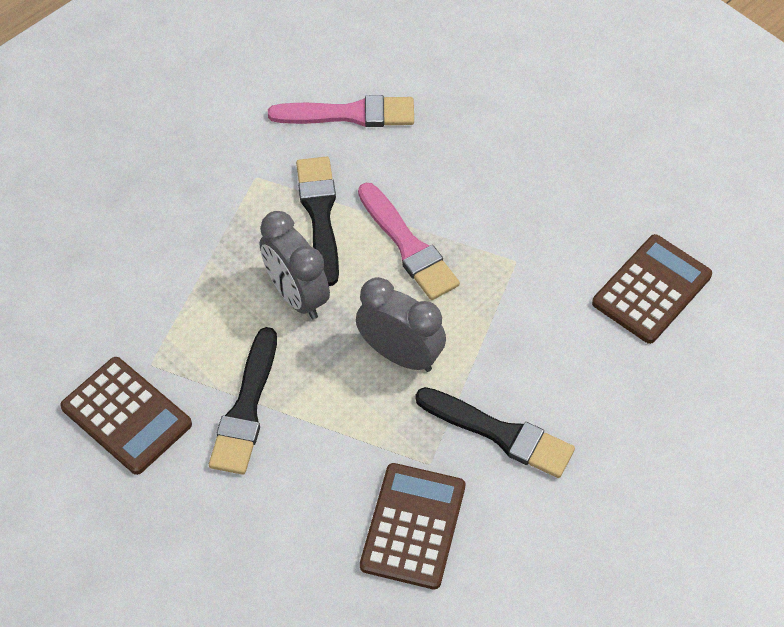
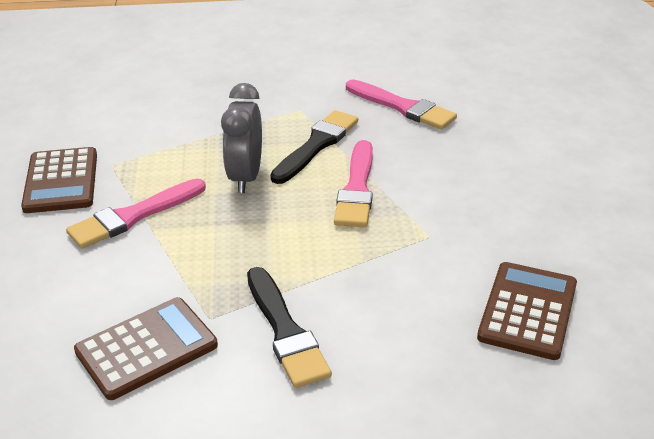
camera: 40 degrees right, 20 degrees down
(246, 408) = (133, 216): black brush -> pink brush
(400, 355) = (273, 244): grey clock -> none
(651, 289) = (528, 311): brown calculator -> brown calculator turned 60 degrees counterclockwise

